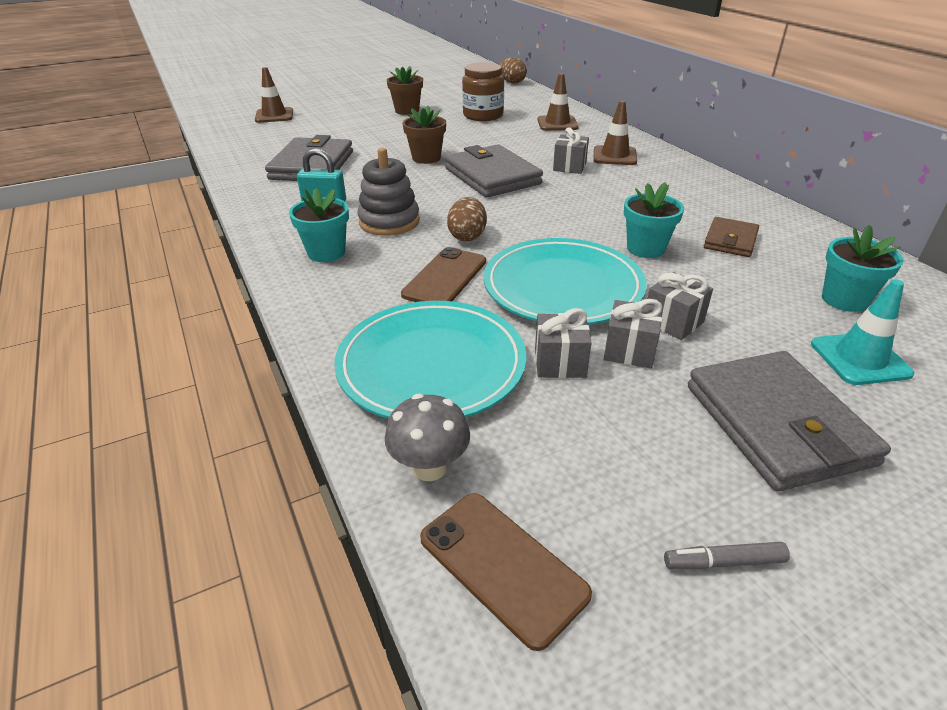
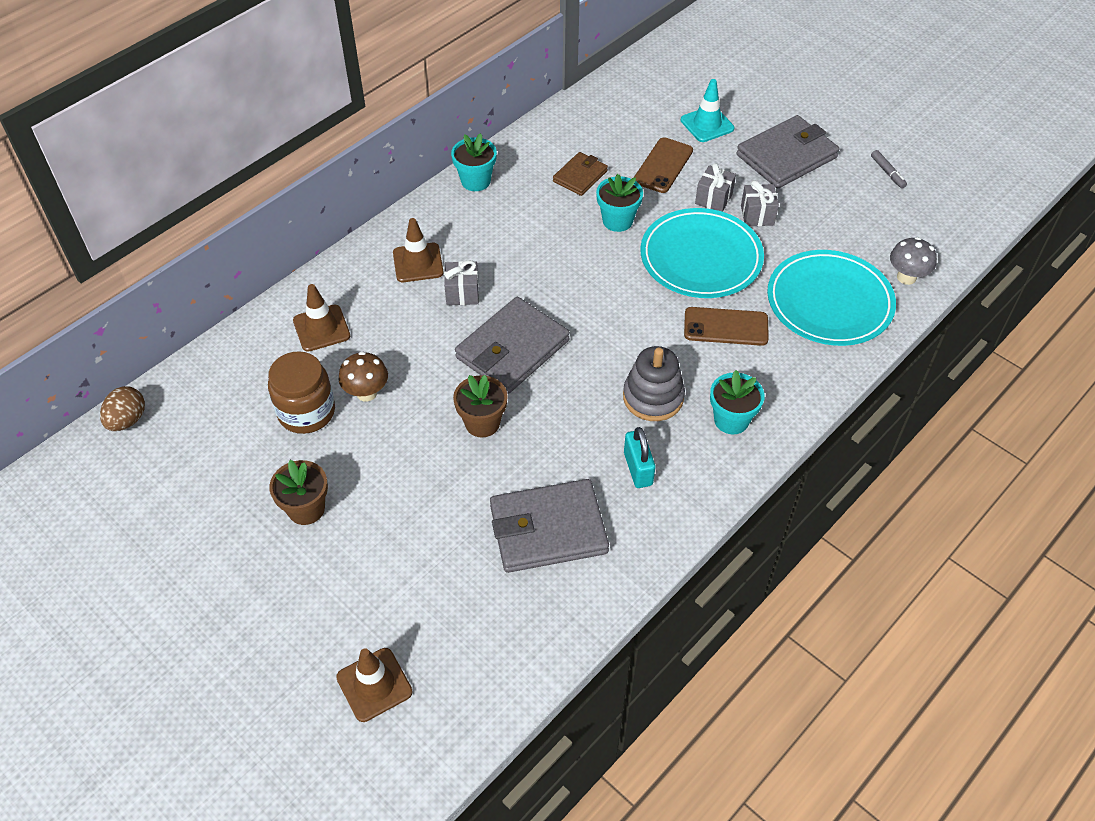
camera: 110 degrees left, 15 degrees up
(467, 236) = (652, 332): brown egg -> none
(486, 130) = (366, 393): none -> brown mushroom
(502, 565) = (939, 237): brown phone -> brown phone (663, 165)
(560, 363) = (789, 244): grey gift -> none
(730, 240) = (580, 176): brown wallet -> brown wallet turned 60 degrees counterclockwise
(844, 299) = (641, 125): turquoise flower pot -> turquoise flower pot (475, 181)

